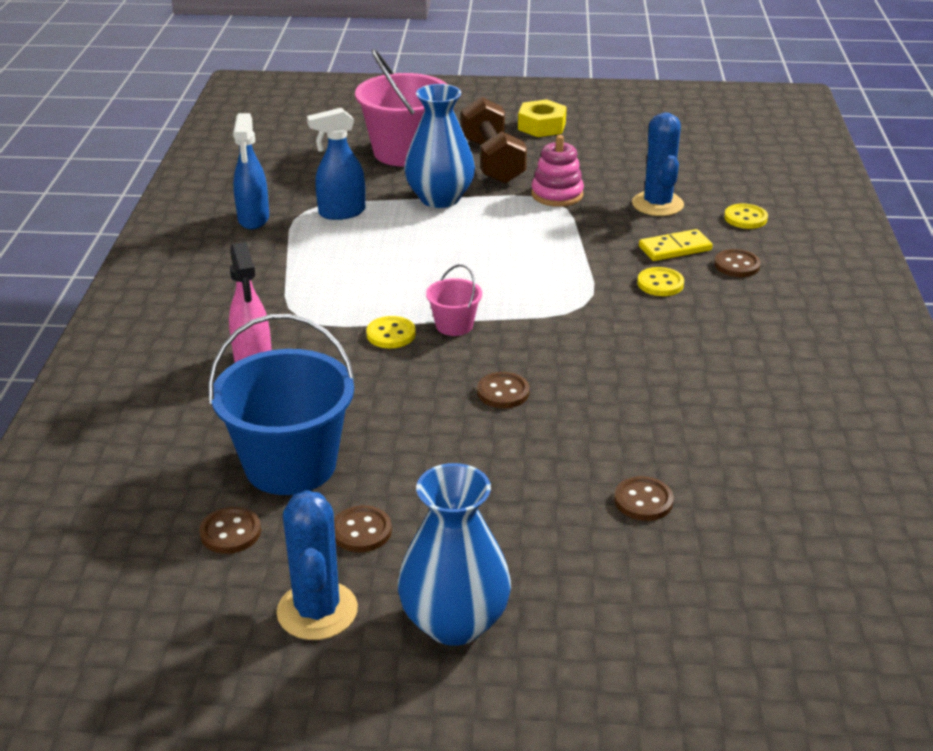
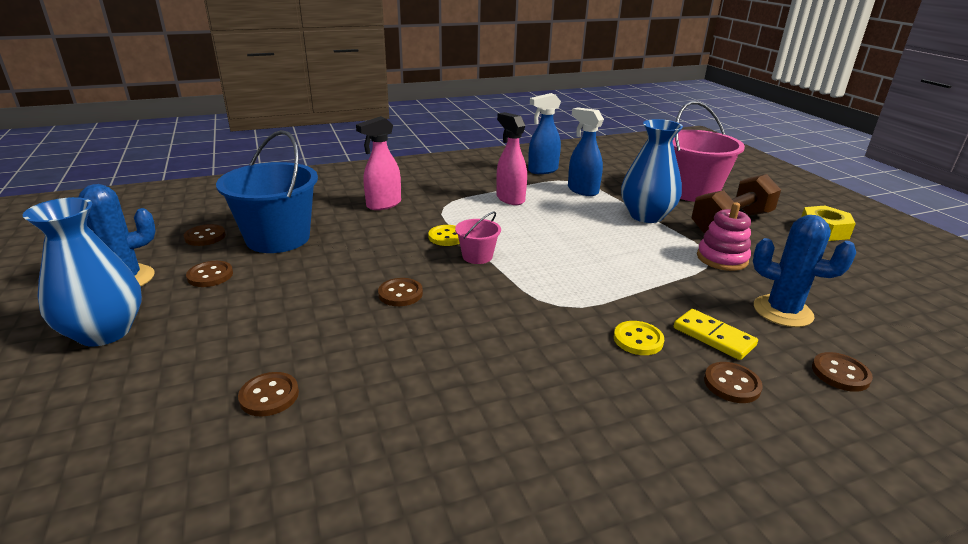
camera: 65 degrees right, 5 degrees down
(321, 266) = (510, 199): none -> pink spray bottle
(657, 204) = (782, 311): blue cactus -> blue cactus turned 60 degrees clockwise
(745, 218) = (840, 373): yellow button -> brown button

